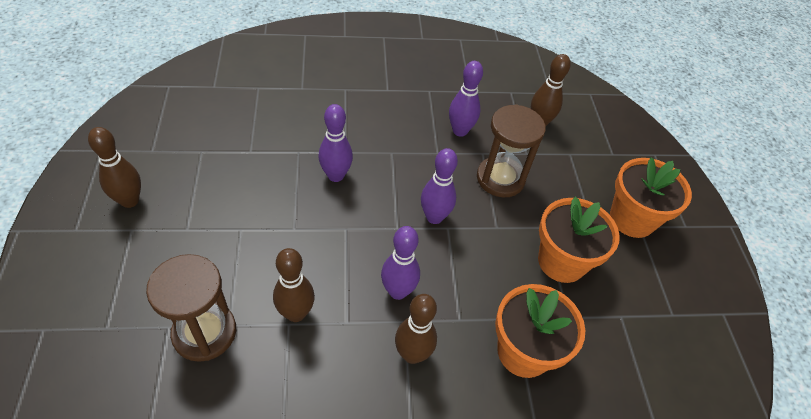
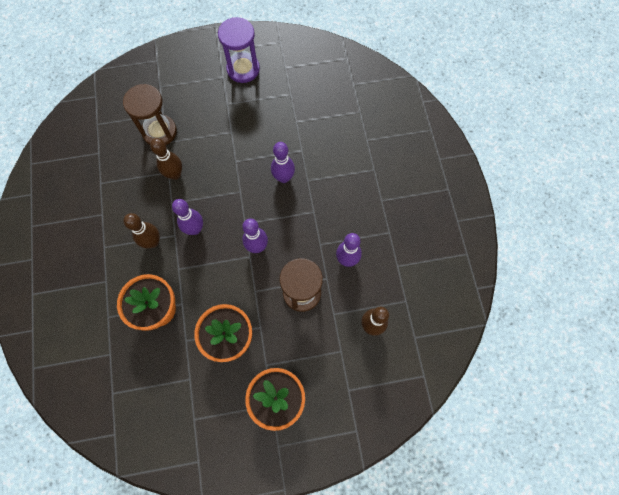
camera: 90 degrees right, 20 degrees up
(129, 201) = (243, 69): brown bowling pin -> purple hourglass

